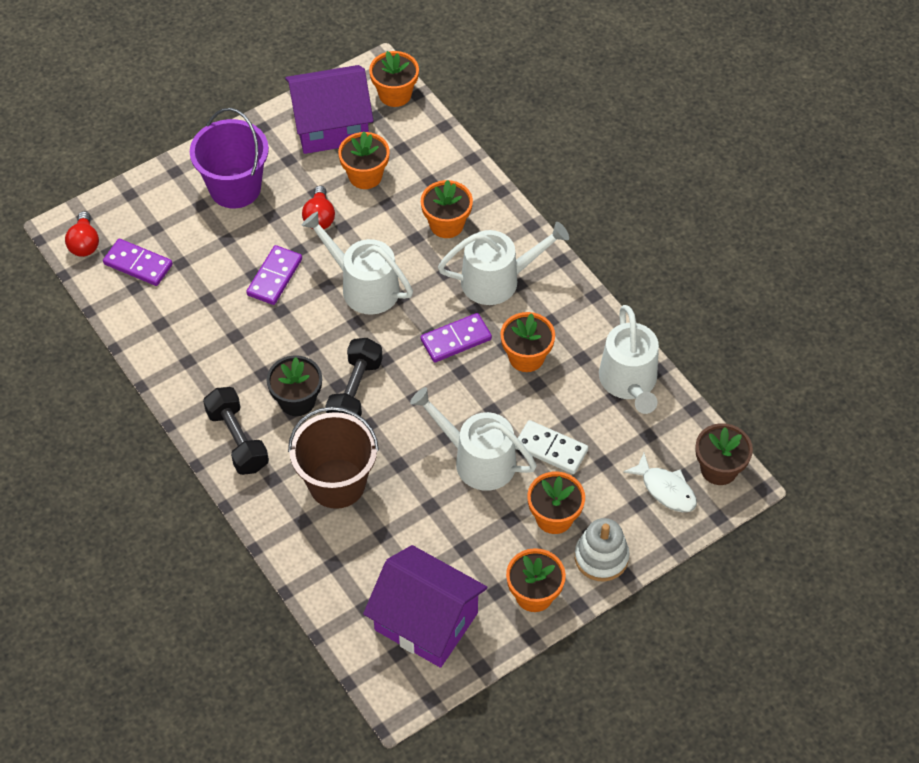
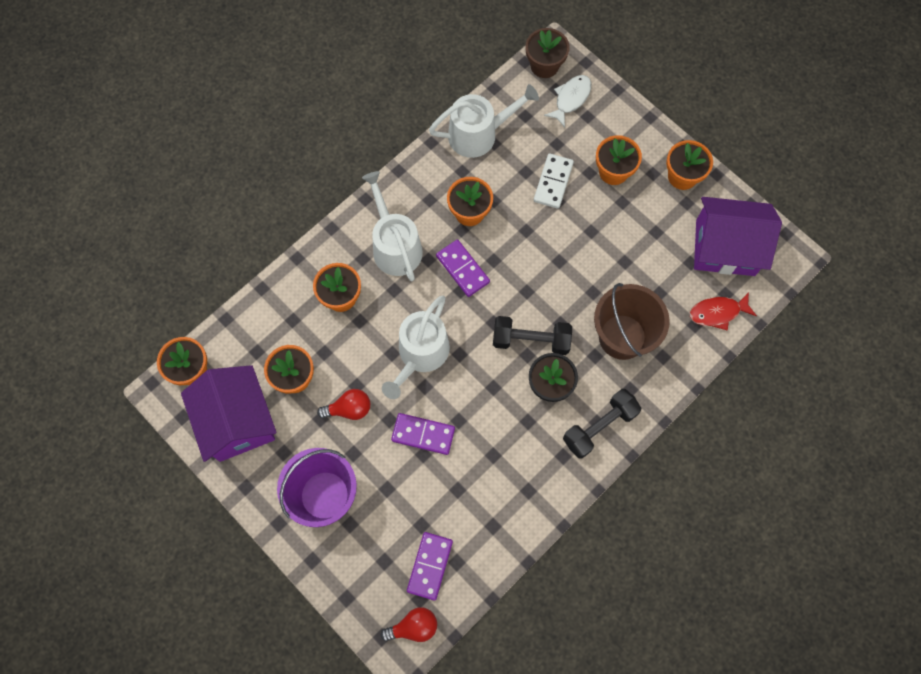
camera: 100 degrees left, 15 degrees up
(342, 592) = (717, 313): none -> red fish
(426, 621) = (725, 247): purple house -> purple house turned 75 degrees clockwise
(478, 460) = (575, 233): white watering can -> none
(601, 557) = (639, 135): white stacking toy -> none

